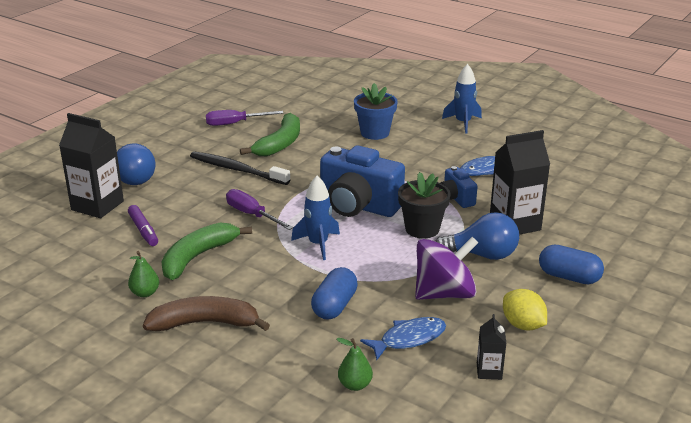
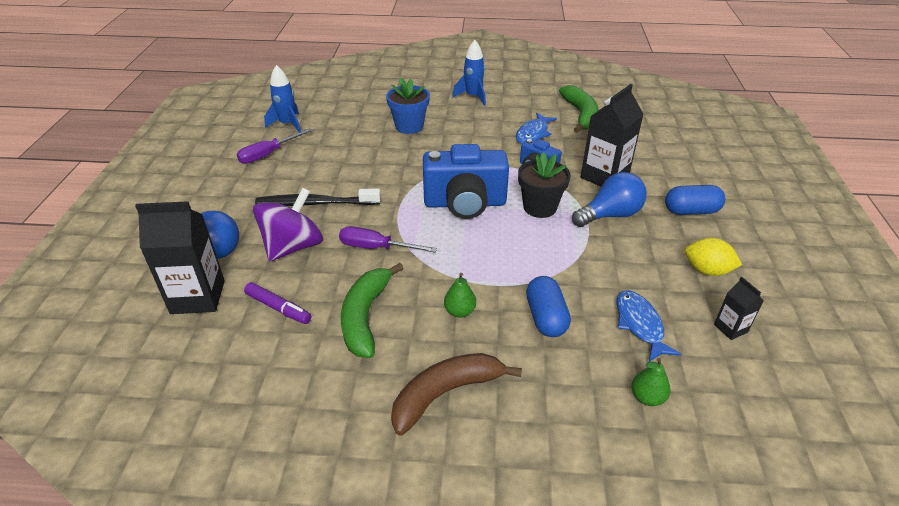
camera: 30 degrees left, 10 degrees up
(145, 293) = (348, 385): green pear -> green pear (459, 311)
(280, 144) = (333, 163): green banana -> green banana (580, 115)
(318, 244) = (468, 256): blue rocket -> blue rocket (288, 124)
(408, 339) = (640, 325): blue fish -> blue fish turned 45 degrees counterclockwise
(444, 293) = (620, 265): purple spinning top -> purple spinning top (293, 246)

